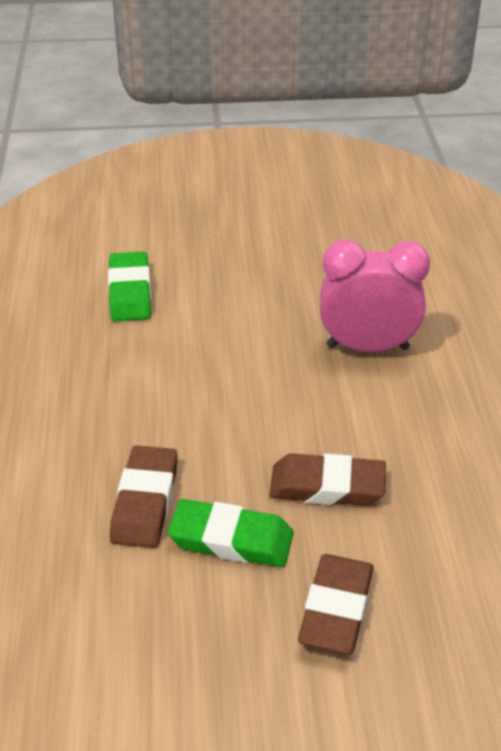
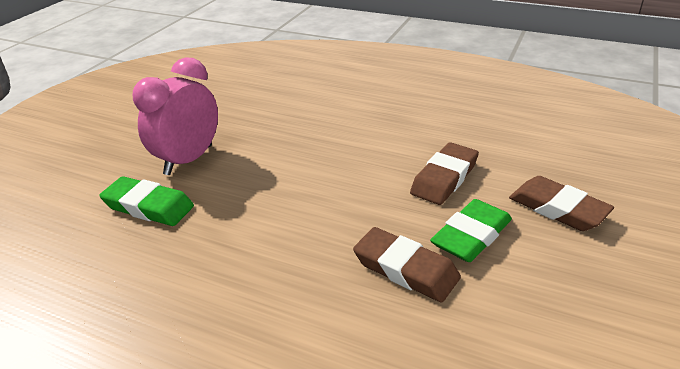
camera: 60 degrees left, 5 degrees down
(367, 347) = (326, 123): pink clock -> pink clock (188, 160)

